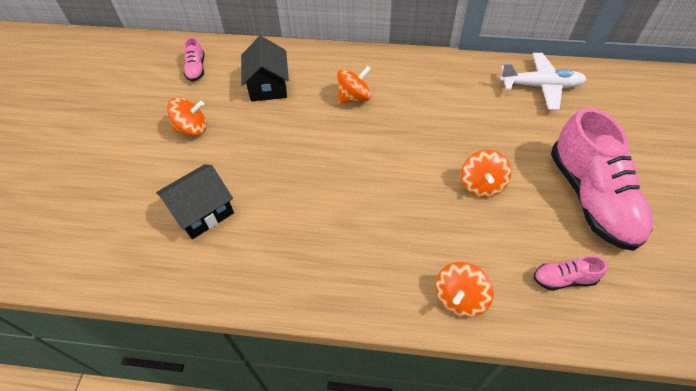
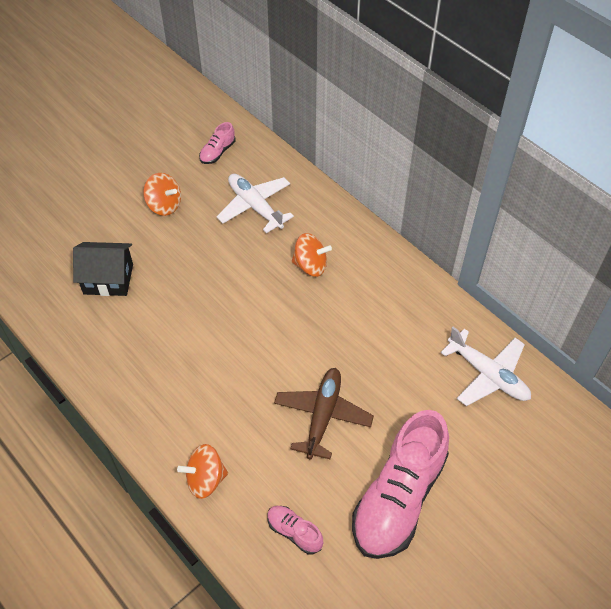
camera: 40 degrees right, 0 degrees up
(268, 86) = (255, 206): black house -> white plane
(481, 185) = (323, 416): orange spinning top -> brown plane

